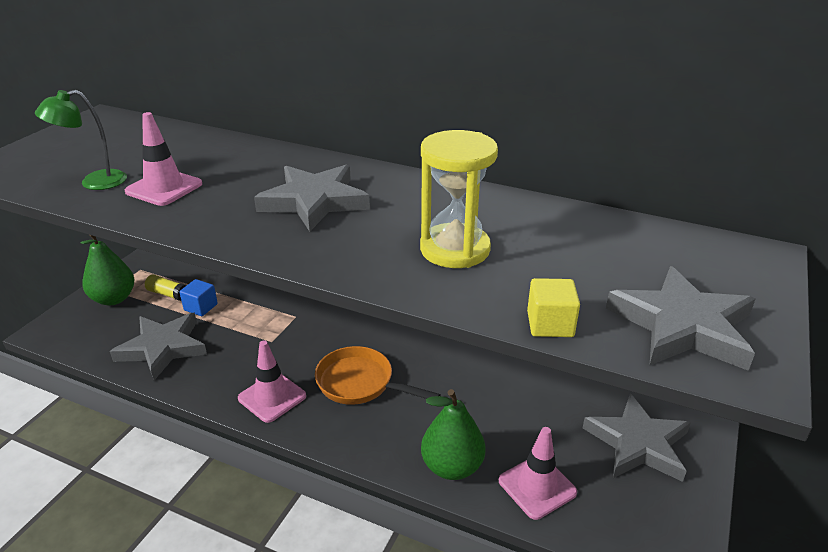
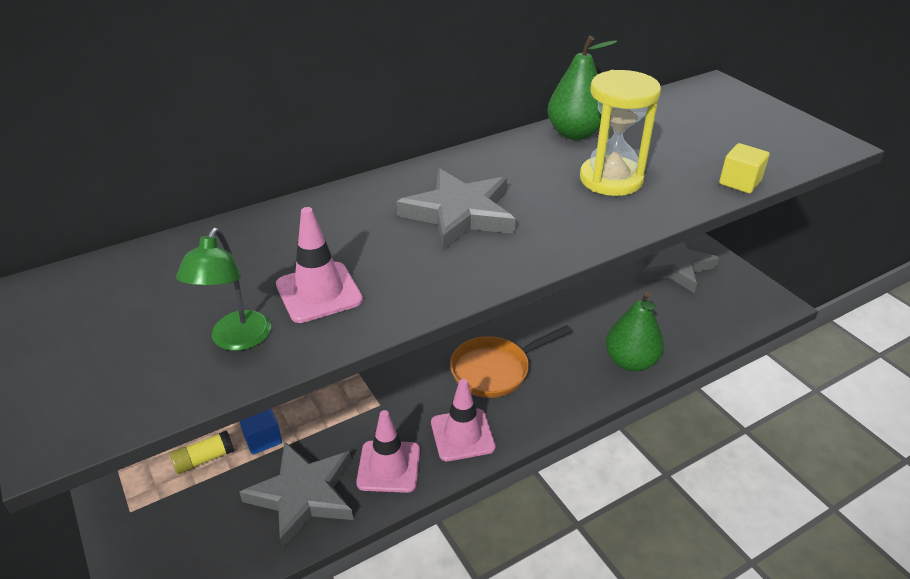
camera: 55 degrees left, 5 degrees up
(114, 299) = (153, 514): green pear -> green pear (575, 133)
(537, 486) = (678, 330): pink traffic cone -> pink traffic cone (389, 466)
(682, 326) = (773, 142): grey star -> none

